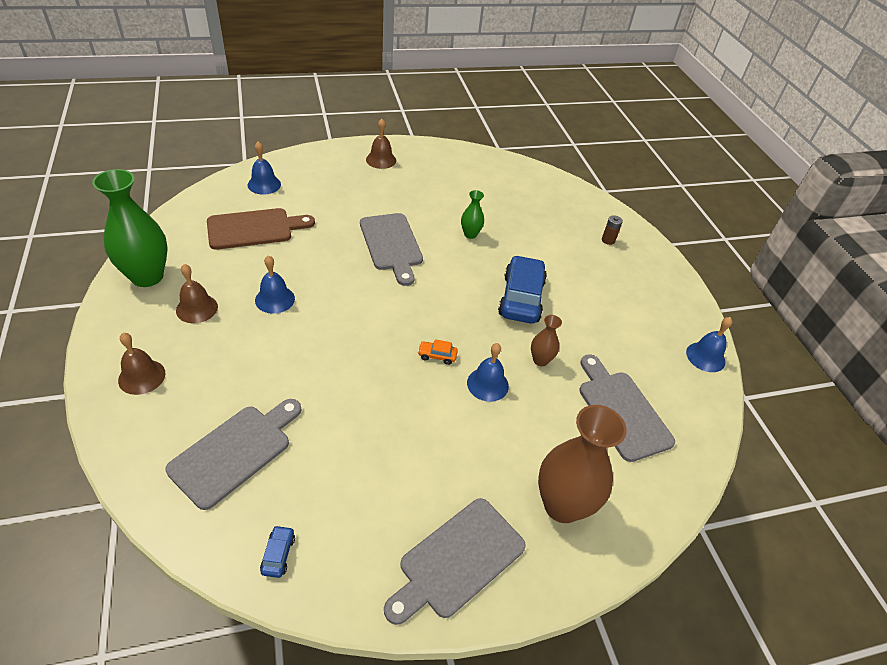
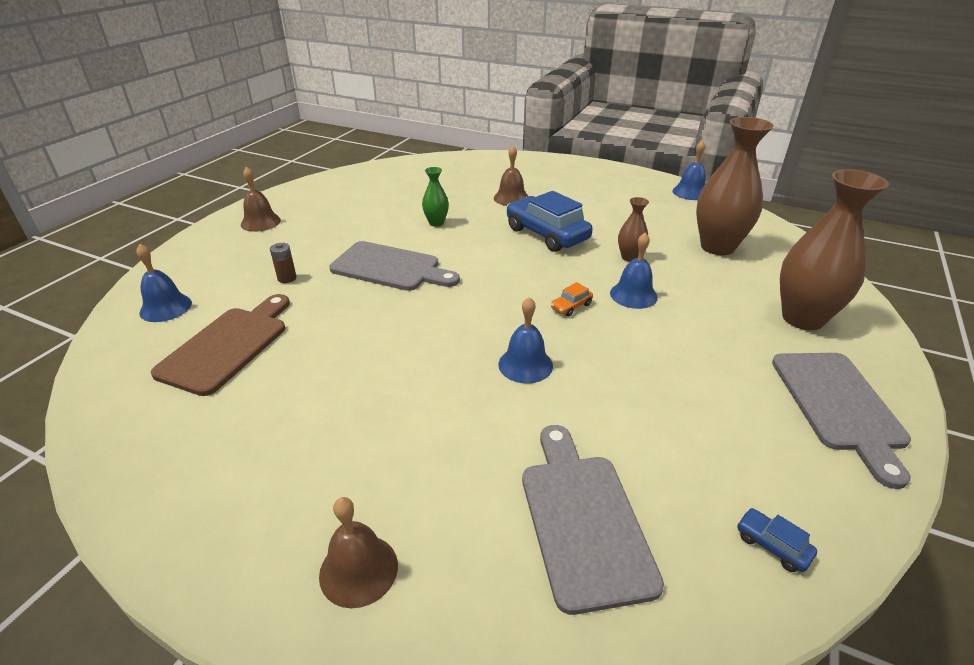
camera: 45 degrees left, 10 degrees down
(147, 276) = (168, 482): green vase -> none
(197, 308) = (297, 454): brown bell -> brown bell (511, 198)
(275, 299) = (366, 379): blue bell -> blue bell (525, 364)
(608, 240) = (527, 172): brown battery -> brown battery (287, 278)
(621, 411) = (717, 247): grey cutting board -> brown vase

